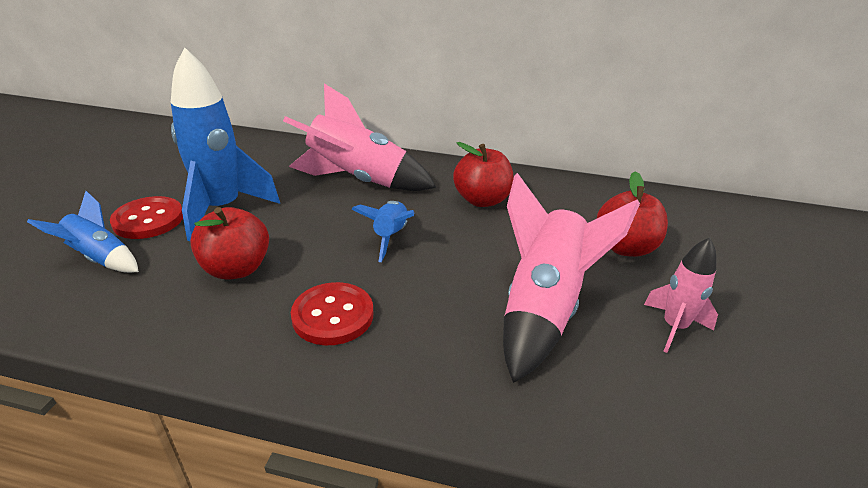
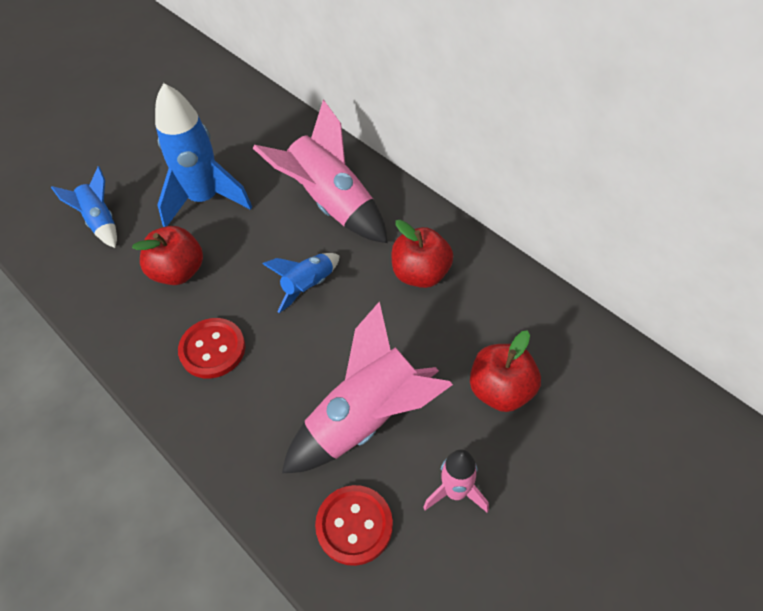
camera: 35 degrees right, 20 degrees up
(148, 220) = (149, 191): red button -> red button (354, 525)

